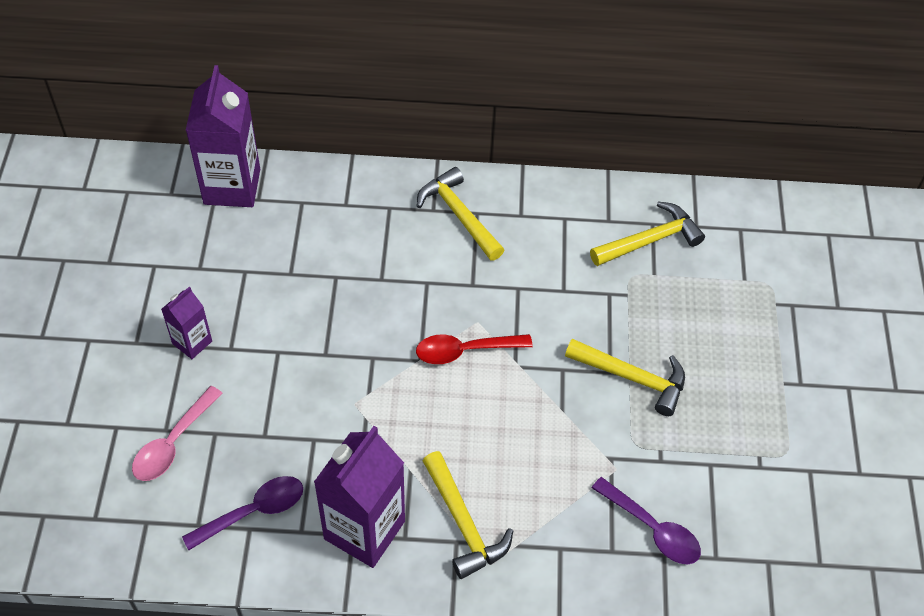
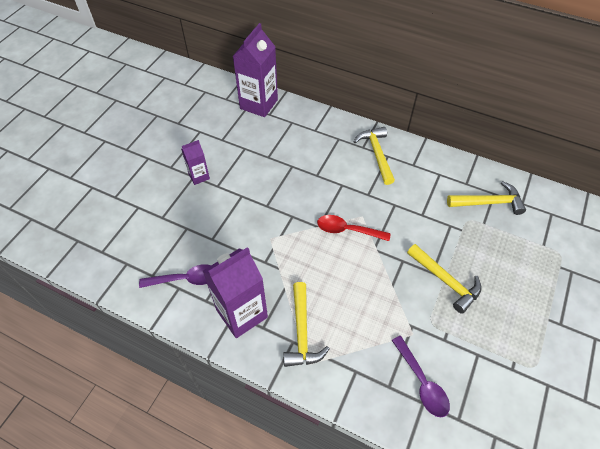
camera: 25 degrees right, 0 degrees up
(173, 443) = (162, 226): pink spoon -> none

